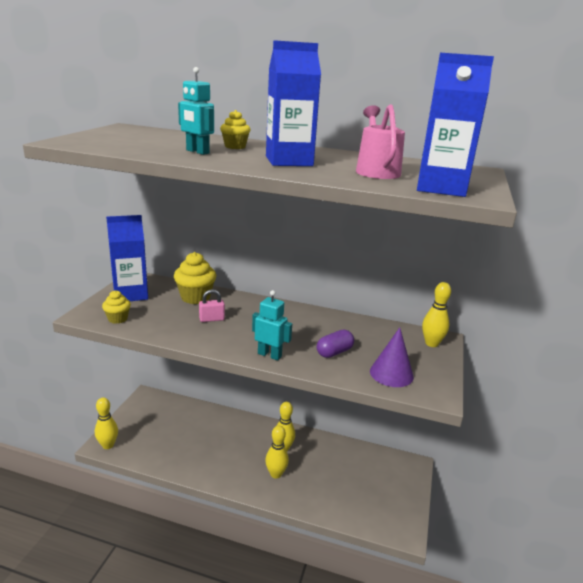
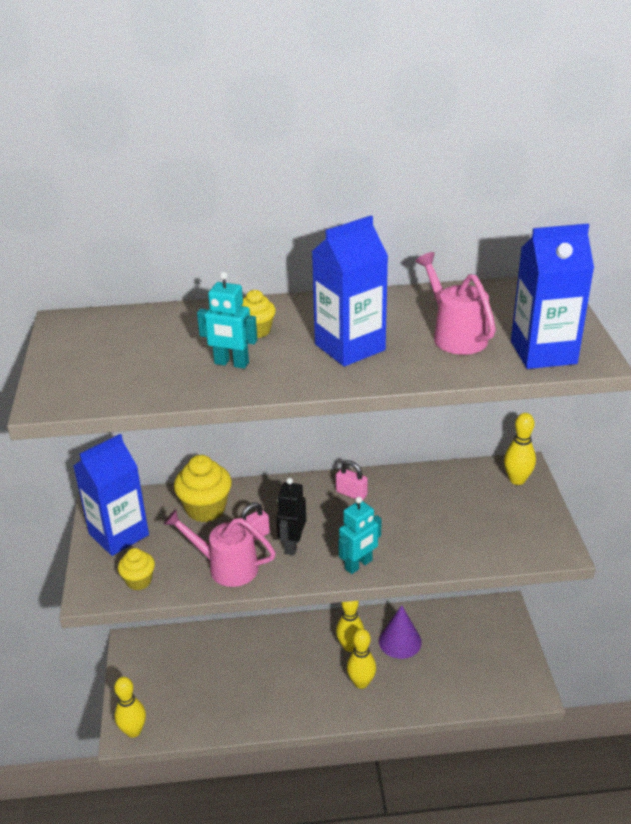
camera: 20 degrees left, 10 degrees up
(178, 328) = (225, 567): none -> pink watering can
(233, 330) = (292, 545): none -> black robot
(269, 355) = (358, 565): turquoise robot -> turquoise robot turned 135 degrees clockwise
(299, 317) = (351, 493): none -> pink padlock
(334, 352) = (424, 533): purple capsule -> none
(391, 373) = (500, 540): purple cone -> purple cone (400, 641)

